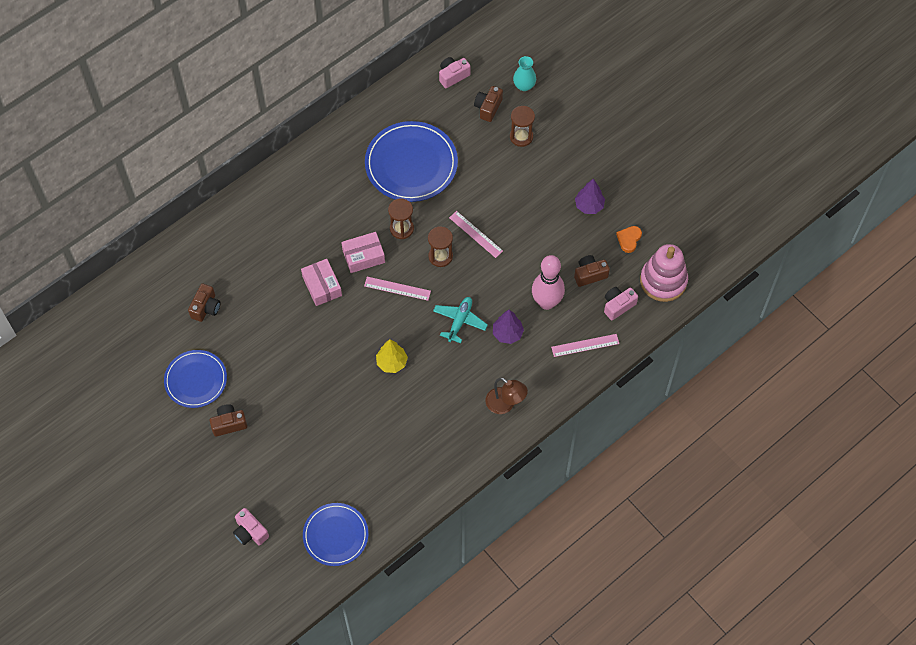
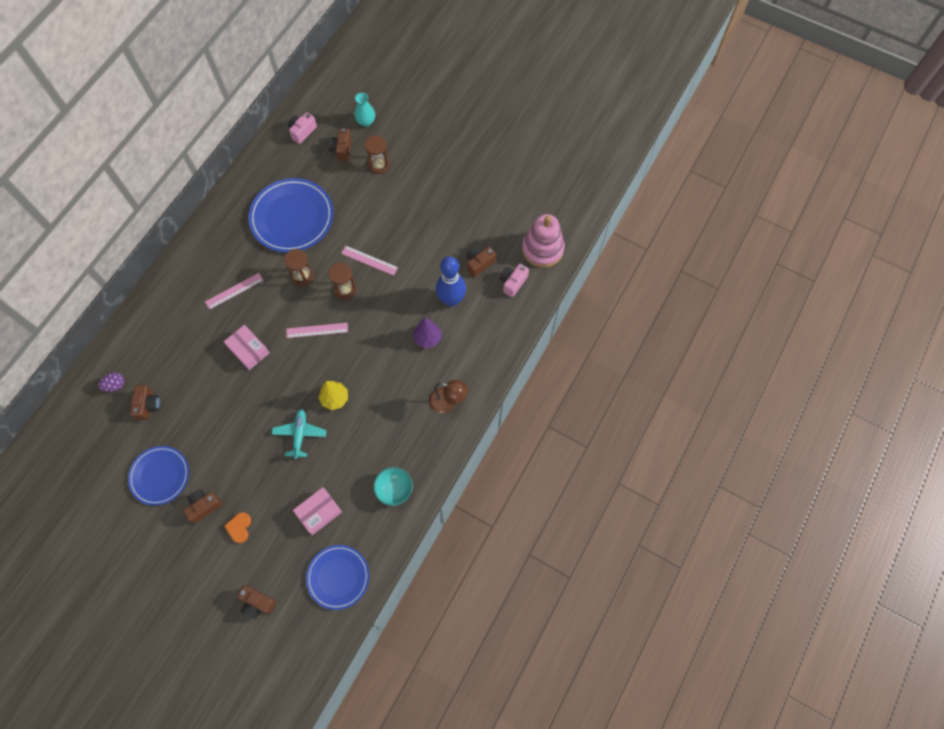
camera: 20 degrees left, 5 degrees up
(180, 277) = (115, 385): none -> purple egg
(250, 532) = (257, 603): pink camera -> brown camera
(363, 256) = (277, 311): pink box -> pink box (319, 512)
(420, 472) = (394, 490): none -> turquoise bowl
(460, 321) = (382, 341): turquoise plane -> turquoise plane (300, 434)
(546, 302) = (451, 300): pink bowling pin -> blue bowling pin
(585, 345) = (497, 326): pink ruler -> pink ruler (234, 291)
(589, 206) = (457, 205): purple tree -> none
(629, 239) = (501, 223): orange heart -> orange heart (239, 527)

